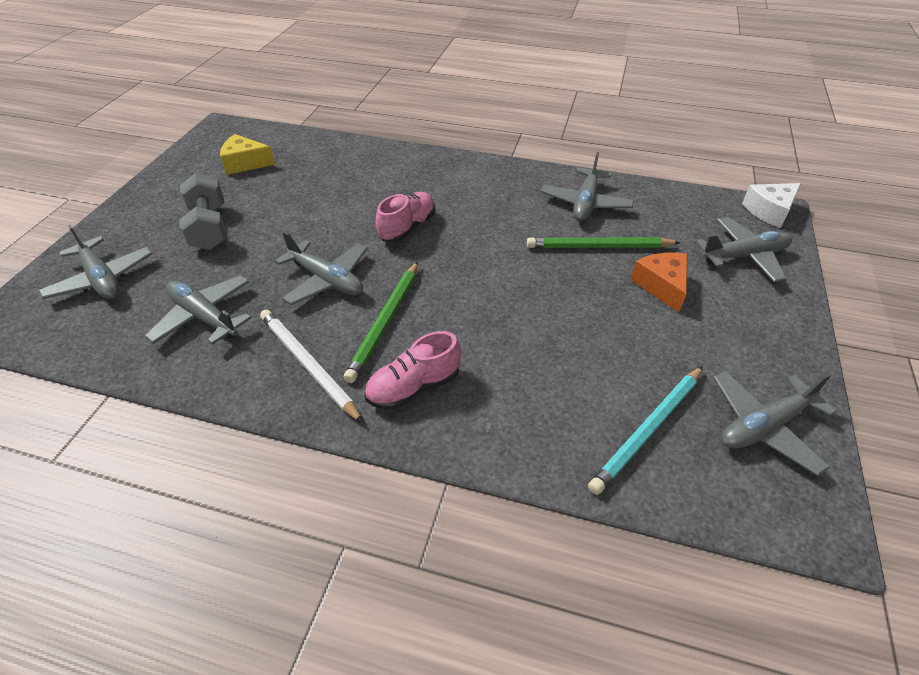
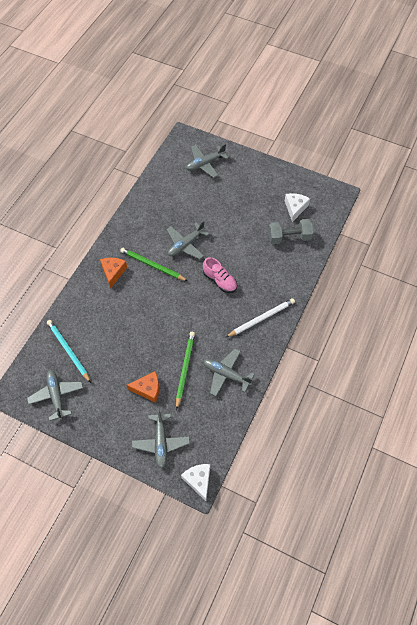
camera: 100 degrees right, 15 degrees up
(204, 317) = (172, 201): grey plane -> none
(209, 228) = (236, 197): grey dumbbell -> grey dumbbell (289, 237)
(245, 163) = (295, 208): yellow cheese -> white cheese
(308, 365) = (135, 237): white pencil -> white pencil (261, 318)
(413, 387) = (113, 272): pink shoe -> orange cheese

